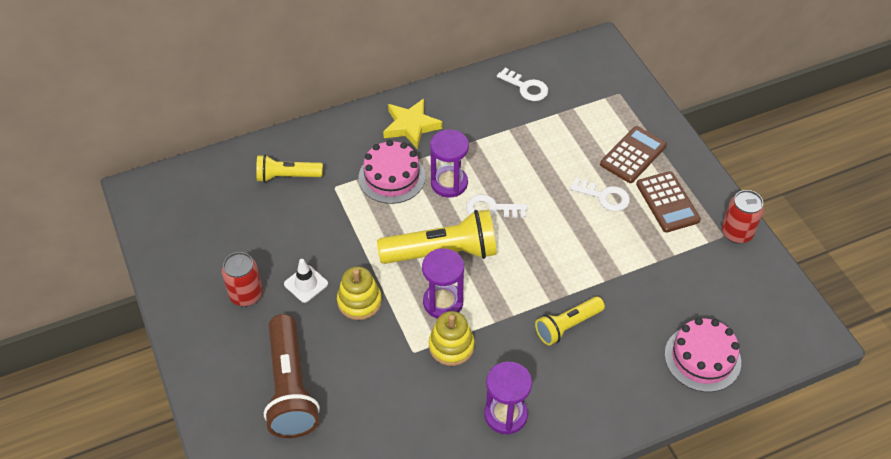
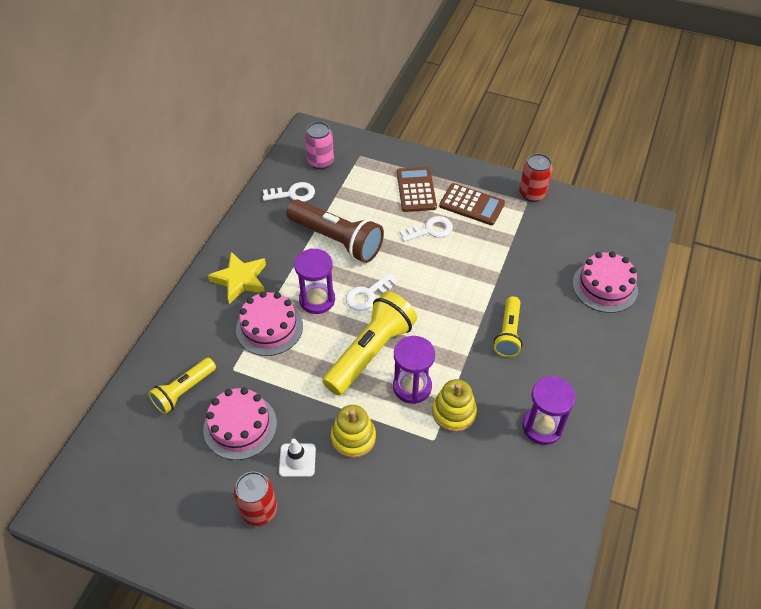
camera: 45 degrees left, 0 degrees up
(291, 388) = (379, 548): brown flashlight -> brown flashlight (337, 240)
(295, 230) = (240, 426): none -> pink cake
(579, 76) = (320, 162): none -> pink can

